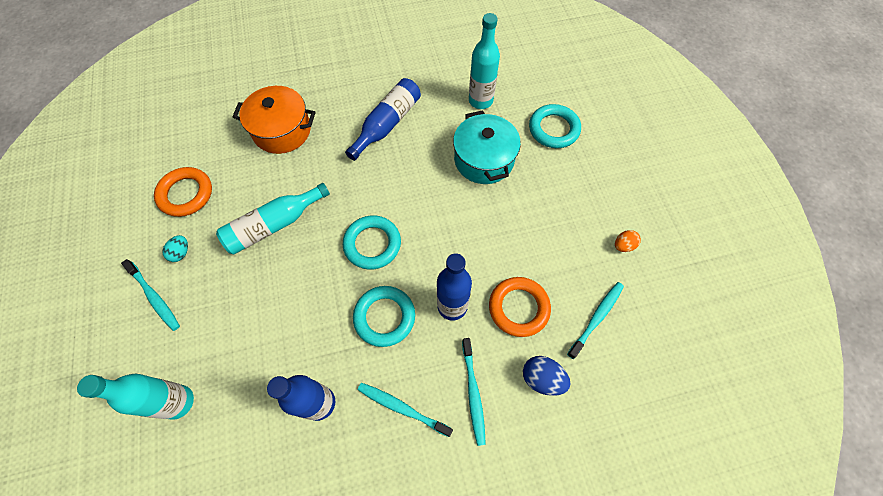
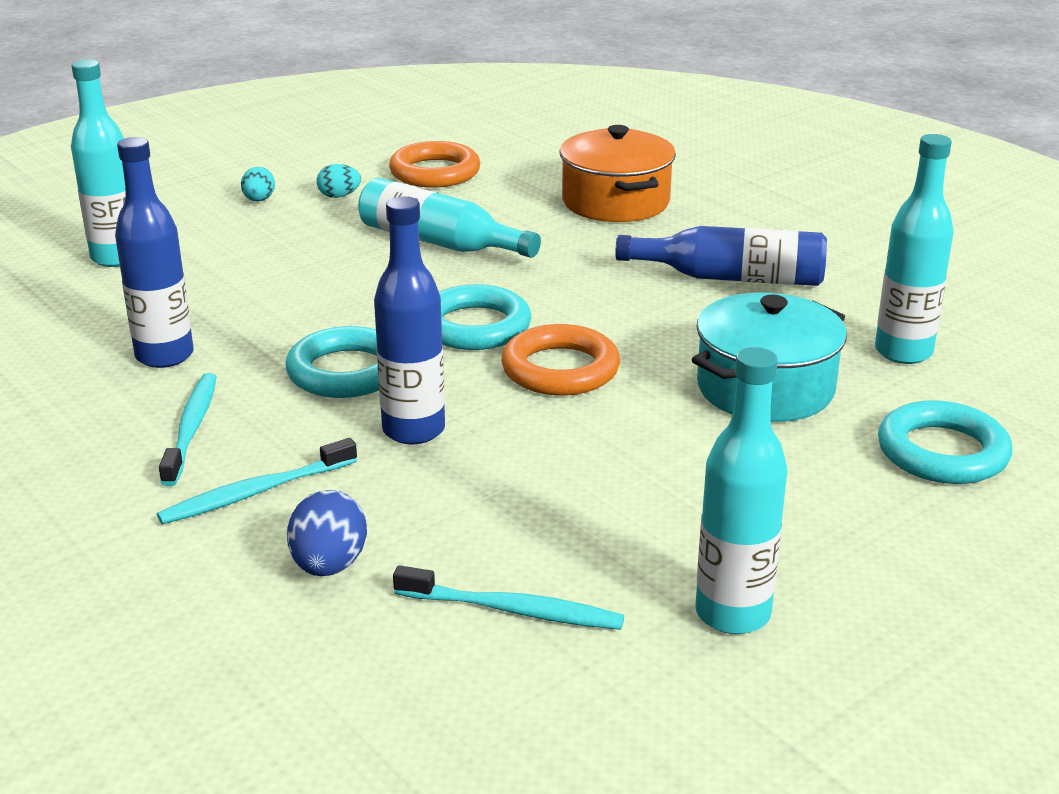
camera: 65 degrees right, 35 degrees down
(154, 297) = (259, 200): turquoise toothbrush -> turquoise egg
(518, 308) = (463, 504): orange ring -> orange ring (560, 369)
(623, 245) = (732, 614): orange egg -> turquoise bottle

